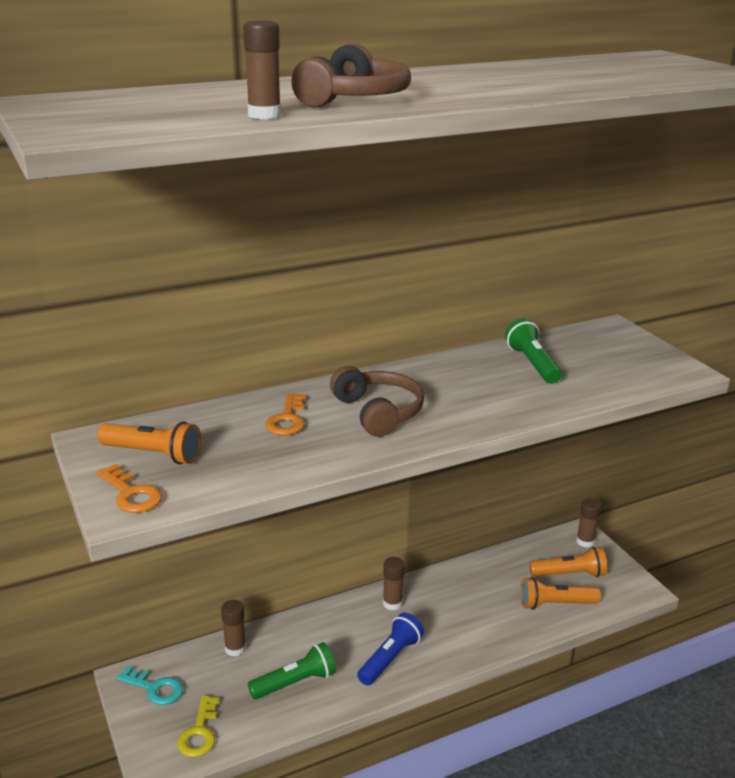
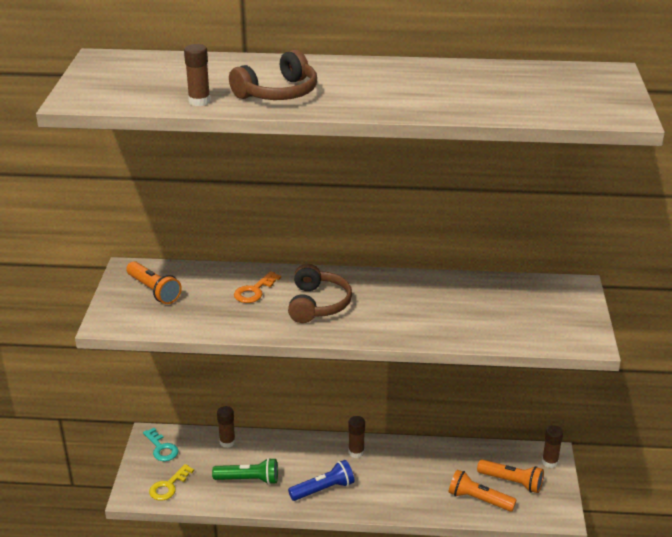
camera: 30 degrees right, 5 degrees up
(131, 494) = (120, 313): orange key -> none
(532, 364) = (471, 299): green flashlight -> none

